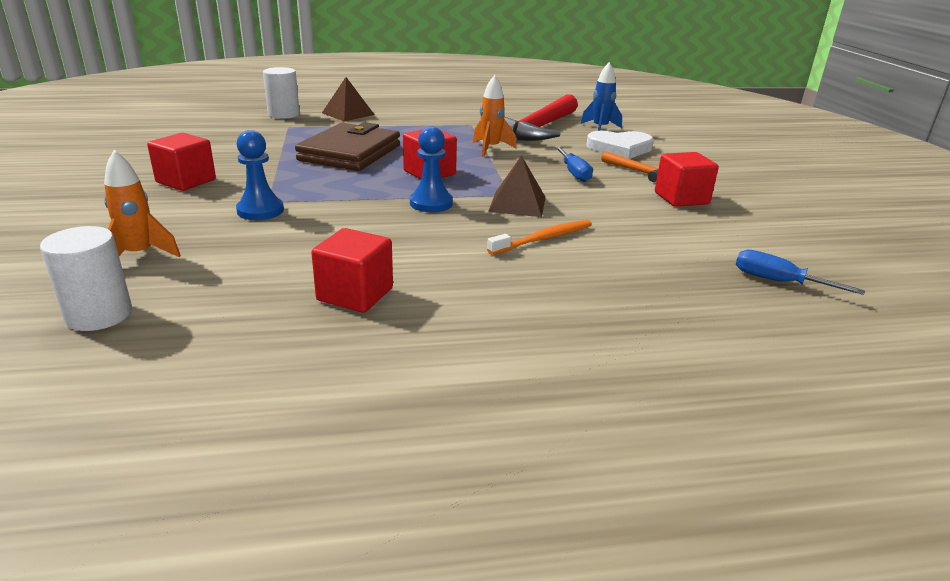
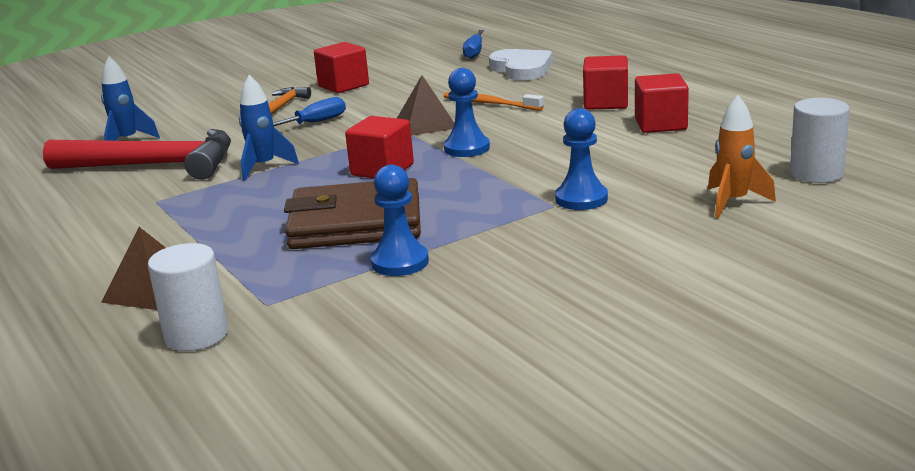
camera: 110 degrees left, 5 degrees down
(186, 181) = (563, 264): red cube -> red cube (606, 103)
(276, 152) = (400, 262): none -> blue pawn
(490, 149) = (264, 167): orange rocket -> blue rocket
(620, 148) = (206, 122): white heart -> white heart (521, 69)

